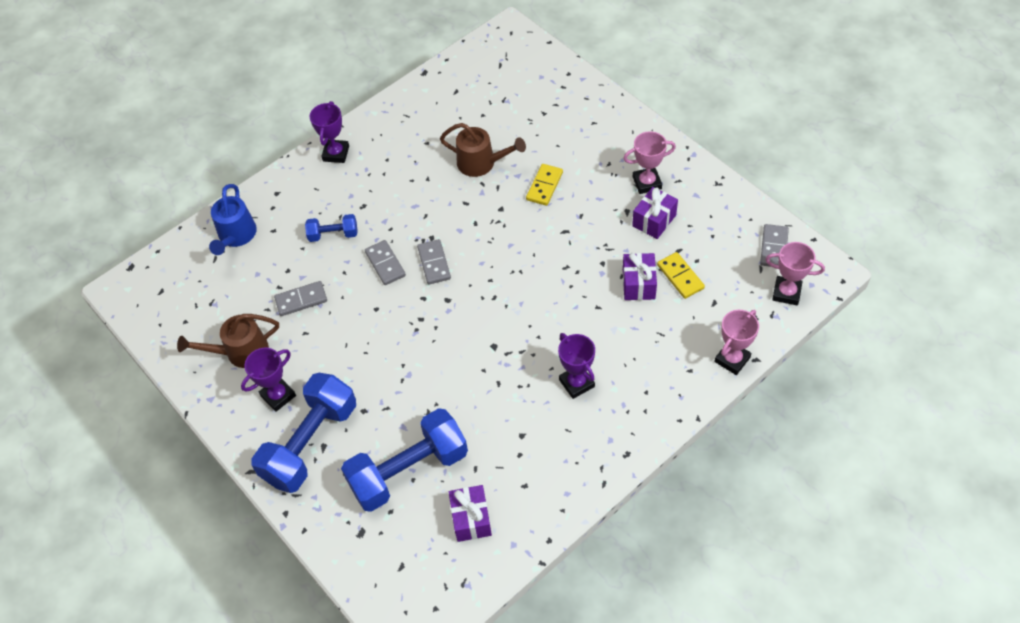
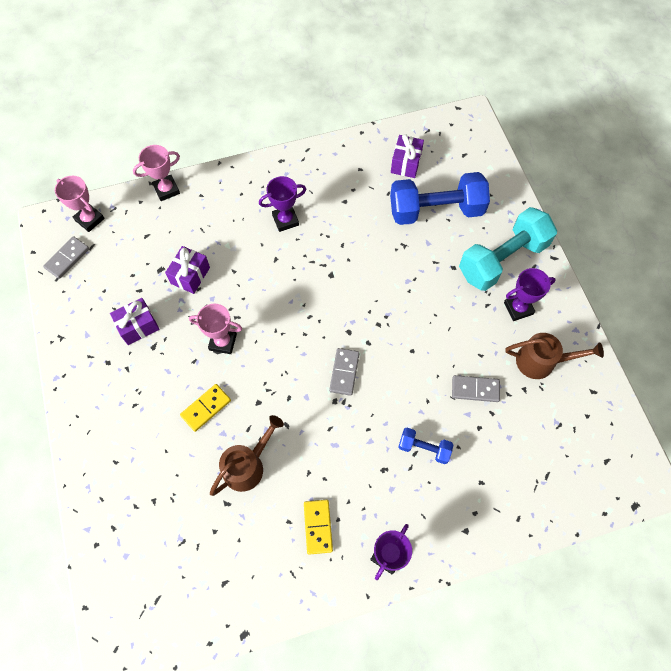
camera: 160 degrees left, 10 degrees up
(236, 236) = (520, 492): blue watering can -> none
(310, 443) = (502, 259): blue dumbbell -> turquoise dumbbell
(385, 264) = (387, 392): grey domino -> none
(482, 163) = (248, 465): brown watering can -> brown watering can turned 90 degrees clockwise
(576, 383) = (285, 220): purple trophy -> purple trophy turned 75 degrees clockwise
(647, 183) = (117, 367): pink trophy -> pink trophy (223, 342)
(680, 277) = (155, 267): yellow domino -> yellow domino (318, 527)

